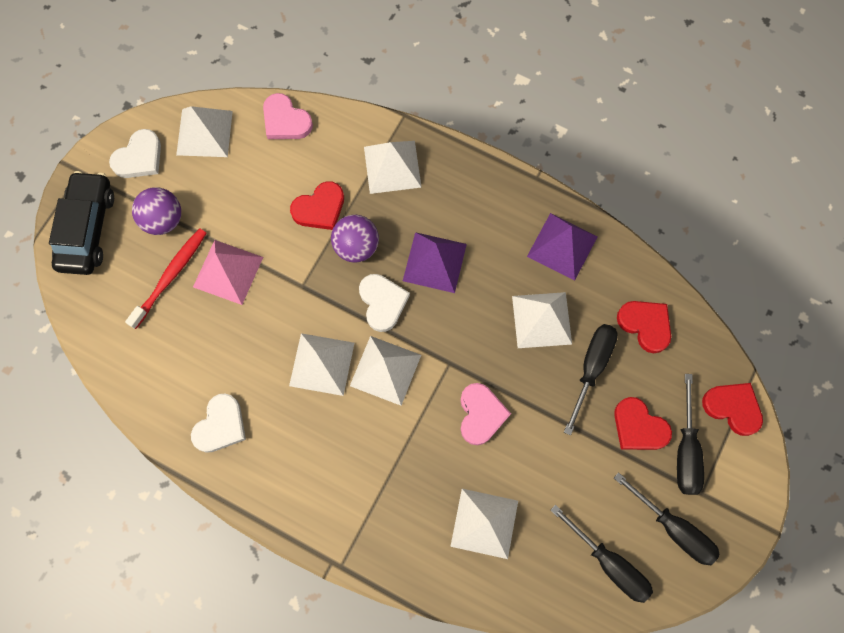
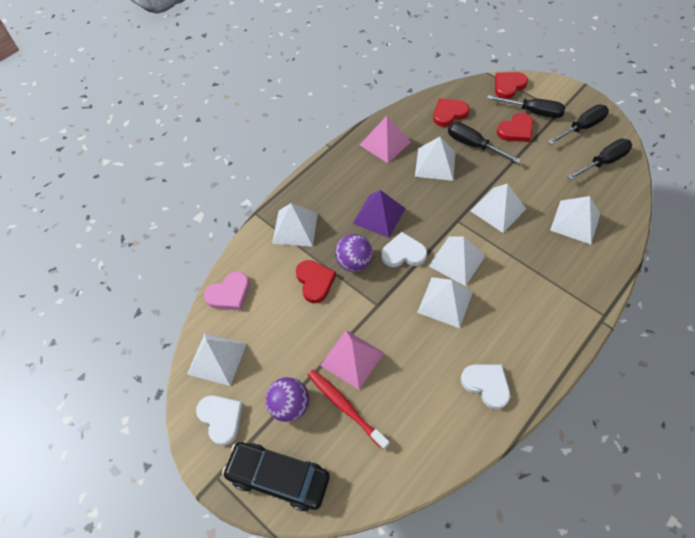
camera: 75 degrees left, 15 degrees down
(481, 414) = (498, 209): pink heart -> white pyramid
(562, 246) = (385, 143): purple pyramid -> pink pyramid

